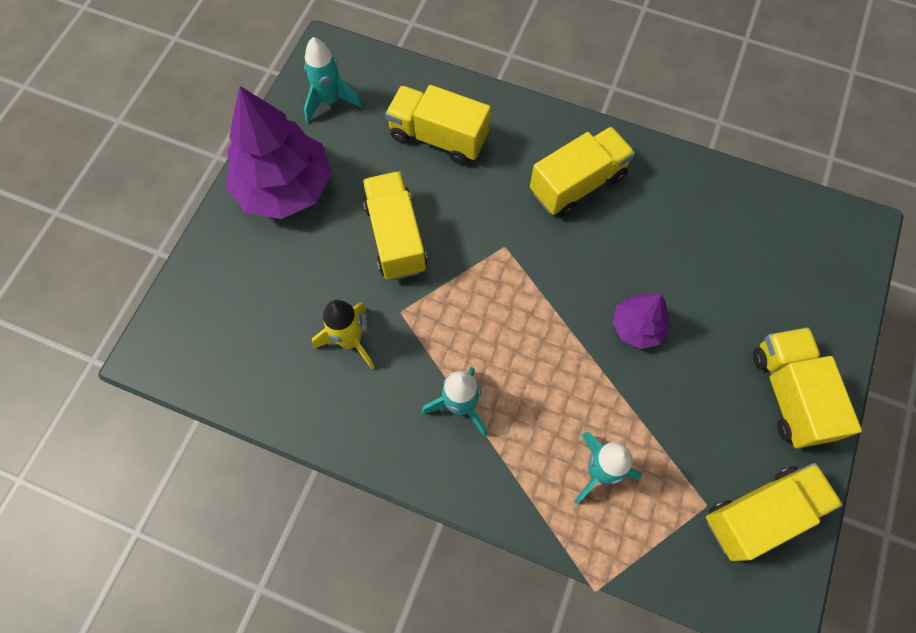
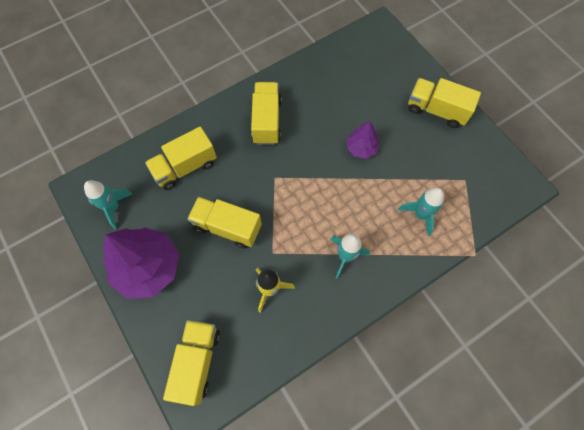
camera: 55 degrees left, 0 degrees up
(760, 514) = (482, 161): yellow truck -> yellow truck (197, 362)

